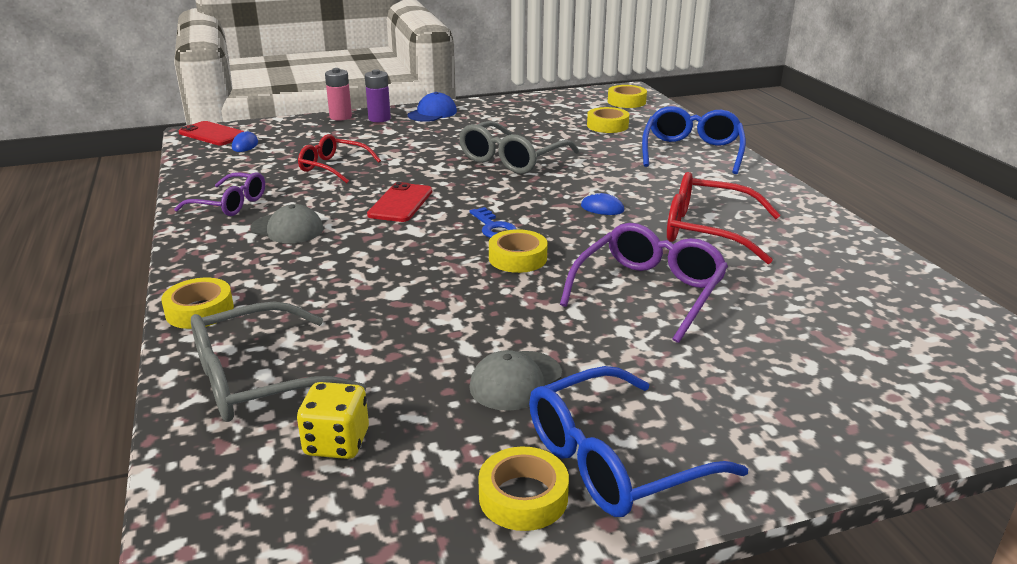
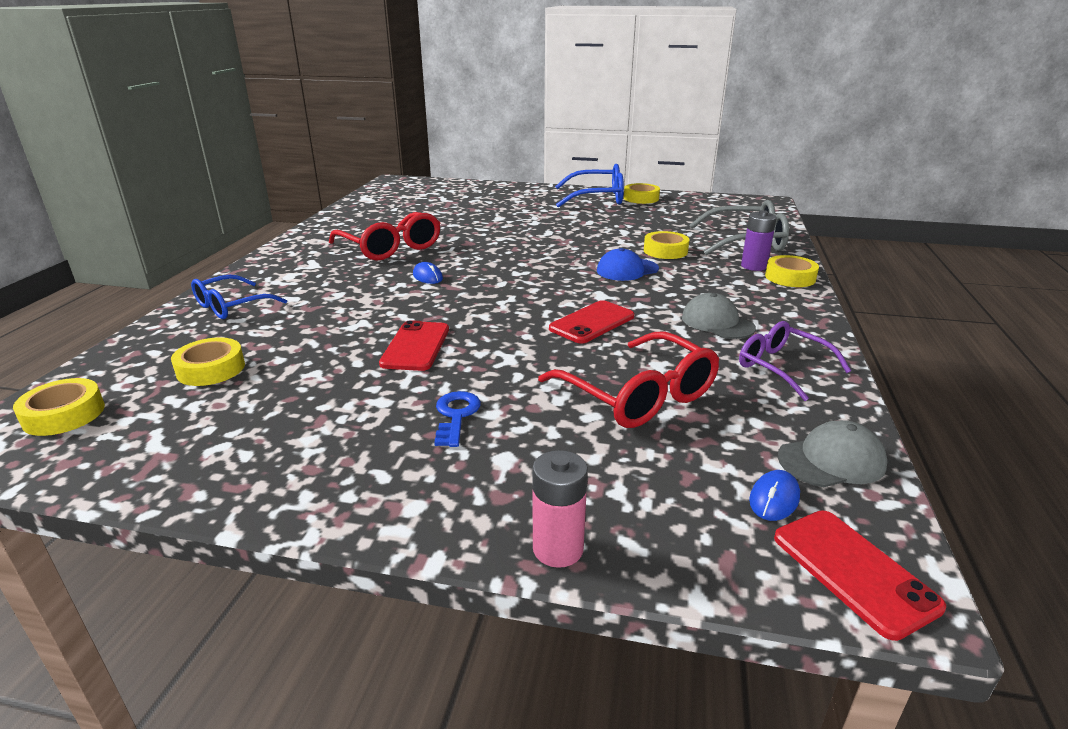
camera: 150 degrees left, 0 degrees up
(333, 167) = (638, 395): red glasses -> red glasses, size x1.50
(336, 443) = (709, 219): yellow dice -> none
(379, 119) = (489, 509): purple battery -> purple battery (753, 266)
(432, 113) = (379, 494): blue cap -> blue cap (627, 270)
(493, 227) = (534, 283): blue key -> blue key (456, 415)
(512, 159) = (415, 346): grey glasses -> red phone
(515, 381) = (612, 219): grey cap -> grey cap (831, 460)
(517, 258) = (544, 260): yellow tape -> yellow tape (665, 251)
(649, 291) = (492, 231): purple glasses -> none
(692, 151) = (231, 306): blue glasses -> blue glasses, size x0.66

